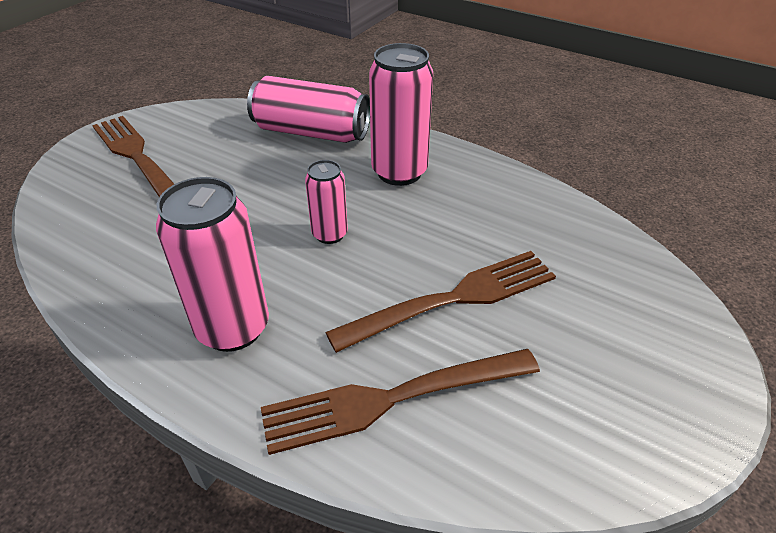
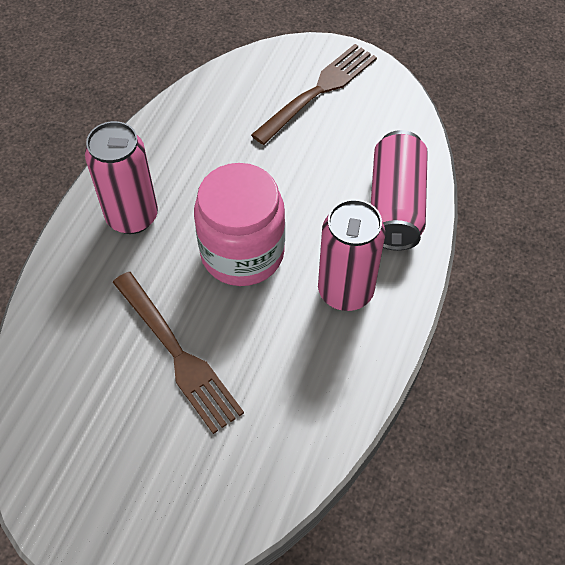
camera: 80 degrees right, 15 degrees up
(329, 234) = (242, 253): pink can -> pink jar
(392, 399) = (78, 324): brown fork -> none

